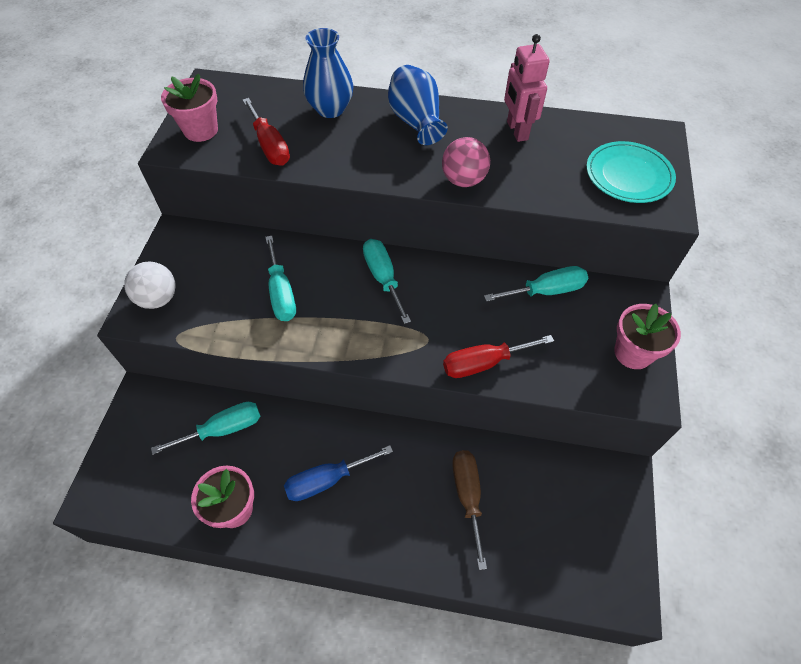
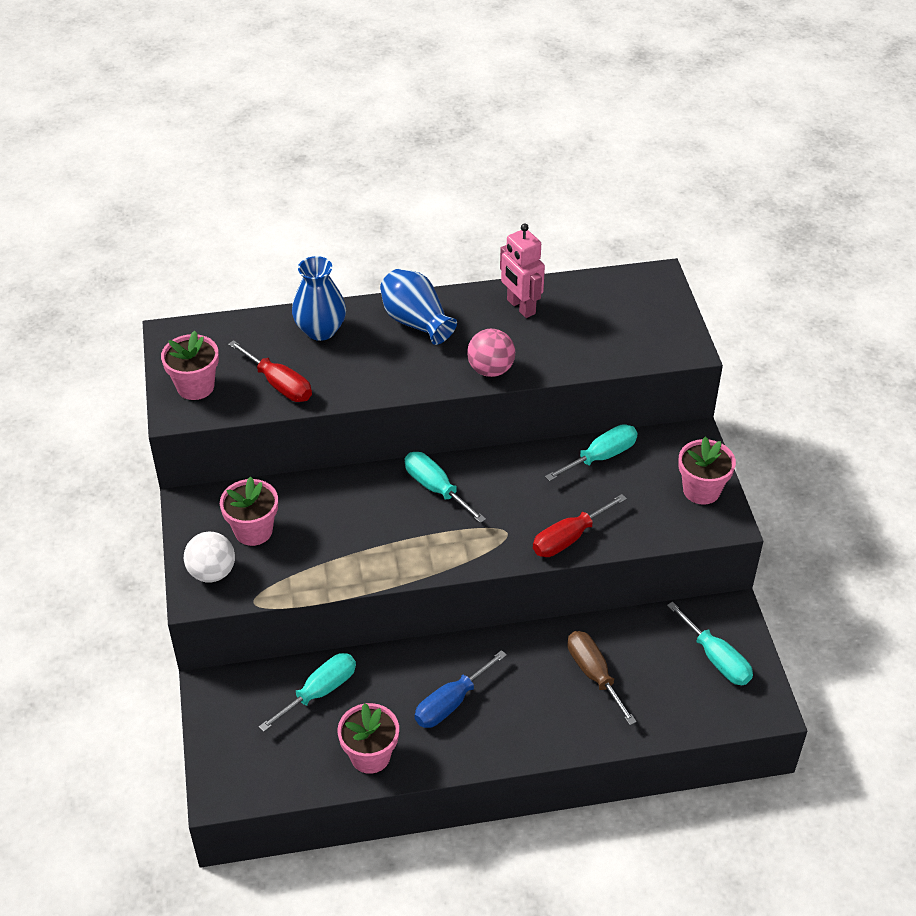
camera: 20 degrees left, 10 degrees down
(212, 271) = (253, 531): none -> pink flower pot
(281, 293) = (339, 531): turquoise screwdriver -> turquoise screwdriver (716, 659)
(628, 175) = (643, 325): turquoise plate -> none

